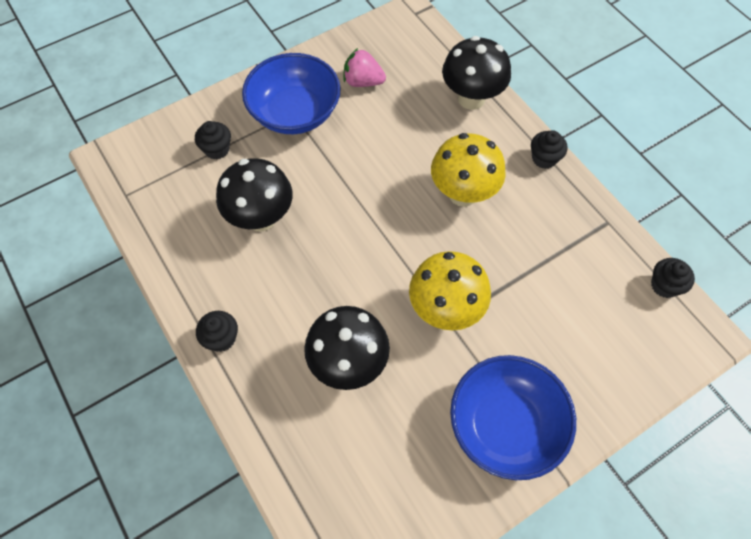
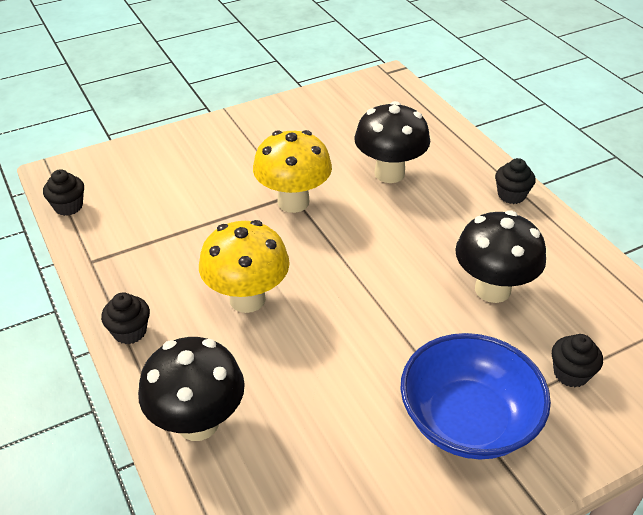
camera: 175 degrees left, 20 degrees down
(363, 82) = (362, 465): pink strawberry -> none
(505, 425) = (260, 134): blue bowl -> none

